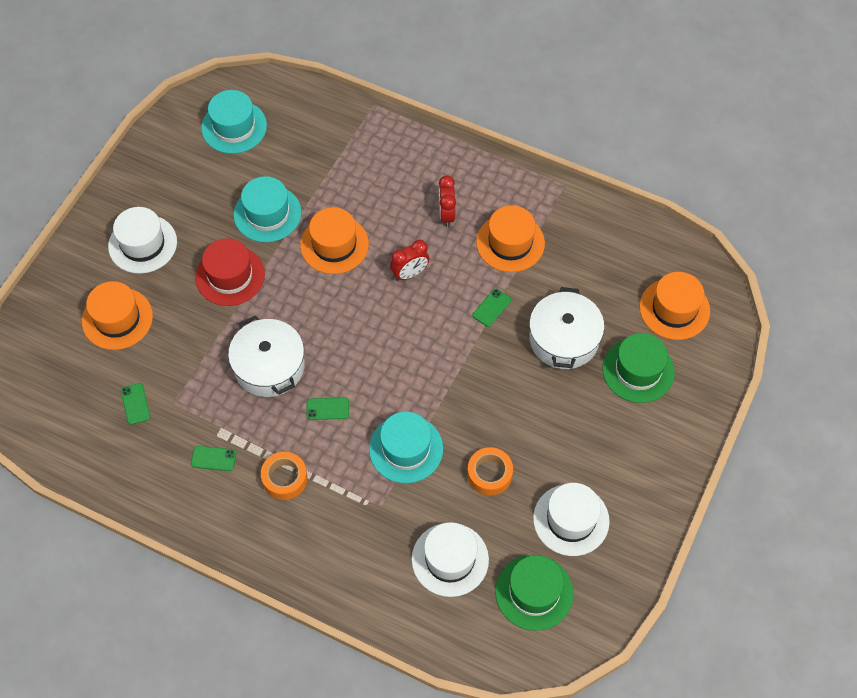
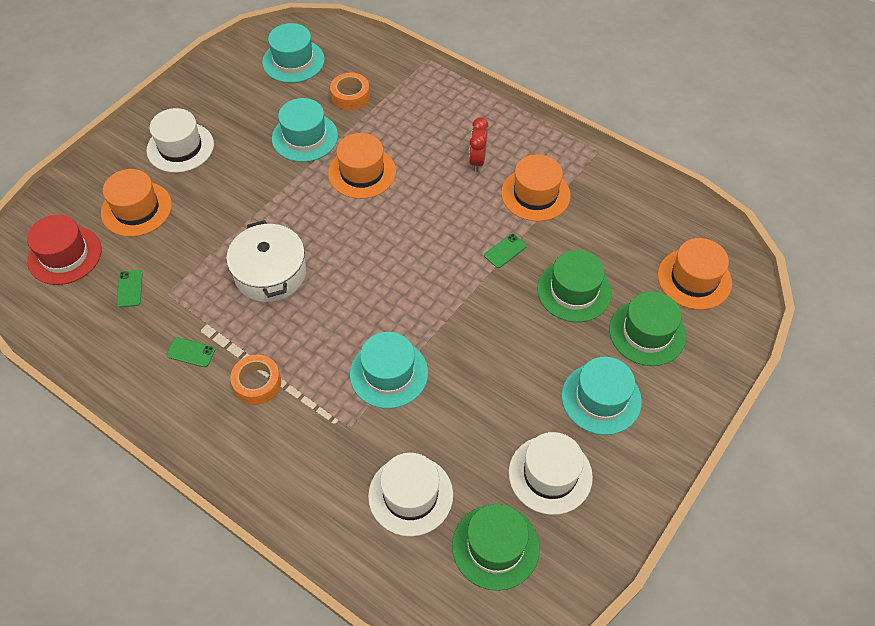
camera: 10 degrees right, 5 degrees down
(230, 276) = (254, 186): red hat -> red hat (64, 255)
(327, 409) = (318, 322): green phone -> none
(410, 273) = (430, 208): red clock -> none
(489, 474) = (471, 413): orange tape -> orange tape (350, 96)
(564, 339) = (574, 291): white pot -> green hat
(605, 441) = (601, 398): none -> turquoise hat

